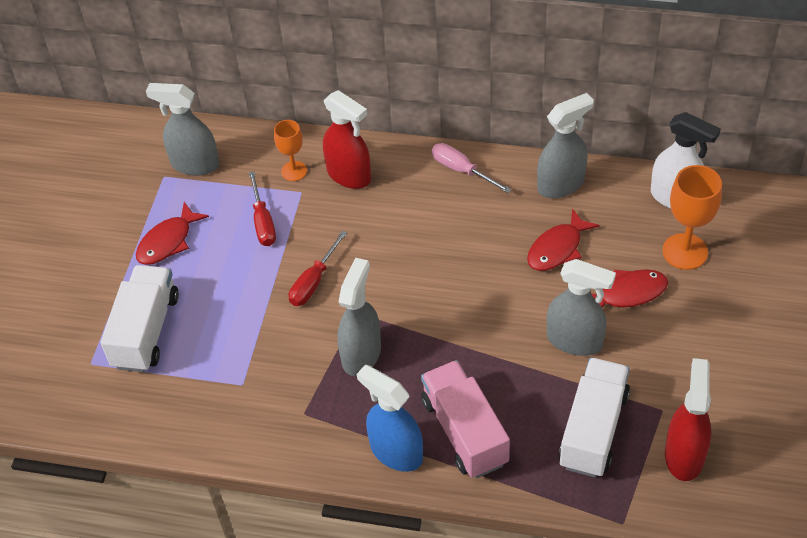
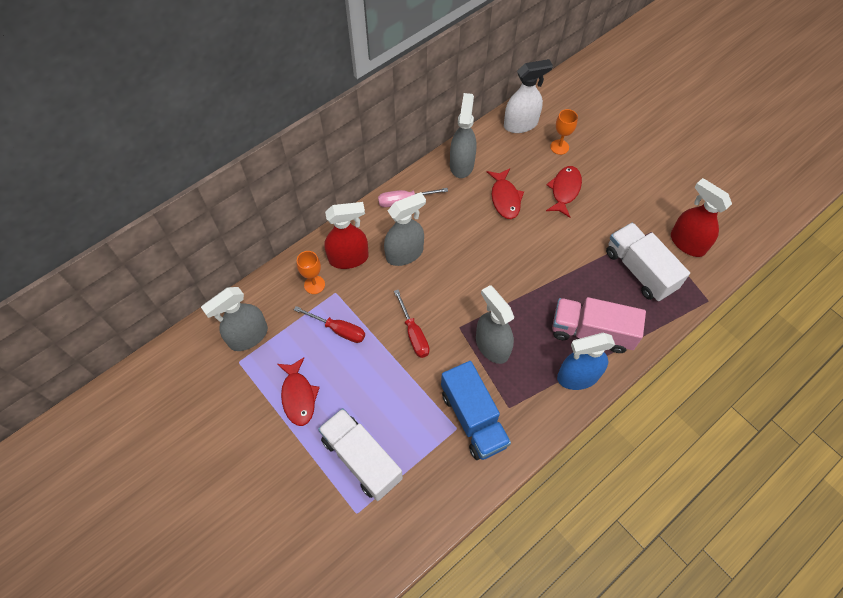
camera: 55 degrees left, 10 degrees up
(264, 391) = (473, 418): none -> blue truck
(575, 341) = (574, 236): grey spray bottle -> grey spray bottle (405, 253)
(685, 251) = (559, 147): orange goblet -> orange goblet, size x0.62

